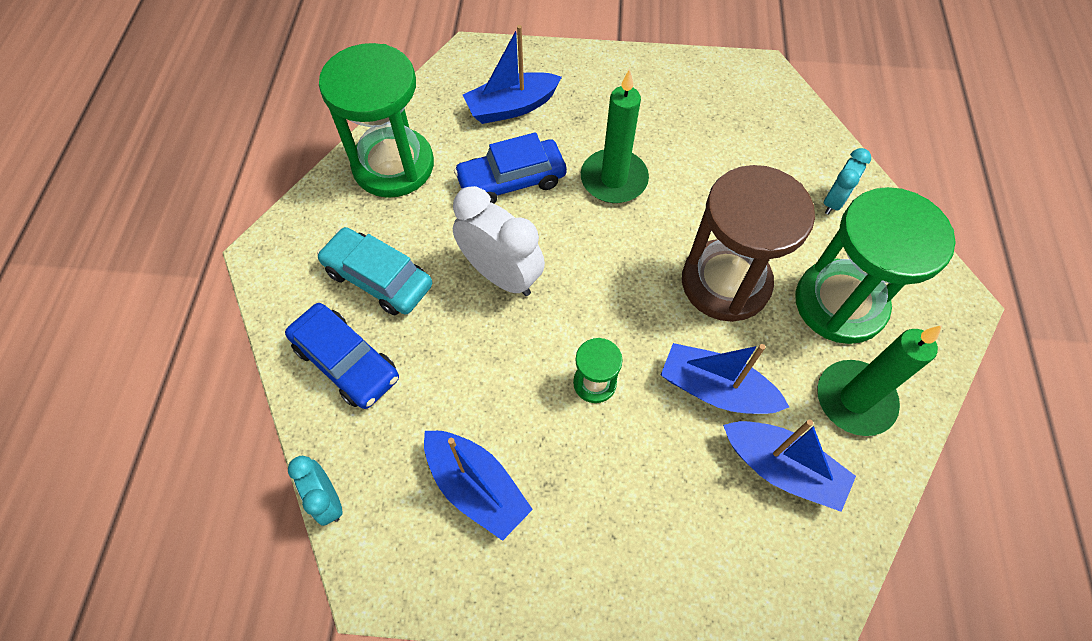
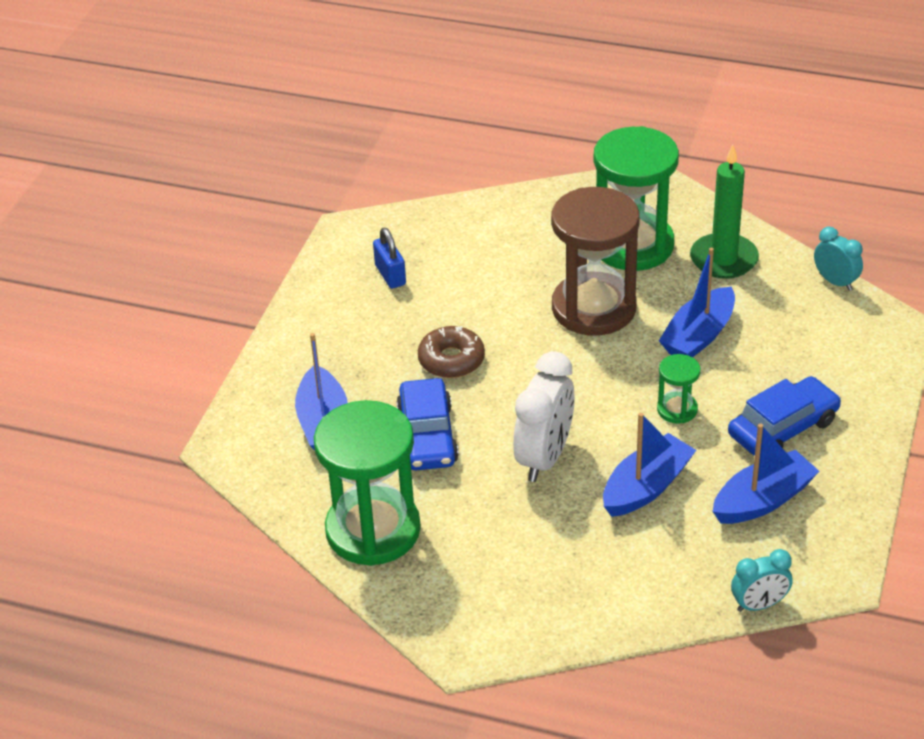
camera: 75 degrees left, 20 degrees down
(346, 362) = (616, 584): blue car -> blue car (783, 428)
(378, 278) = (522, 553): turquoise car -> none
(501, 275) = (544, 458): white clock -> white clock turned 150 degrees clockwise
(614, 179) = (451, 360): green candle -> brown donut
(713, 112) = (390, 275): none -> blue padlock
(781, 469) = (776, 313): blue boat -> blue boat (646, 487)
(833, 201) = (525, 222): turquoise clock -> turquoise clock (835, 282)

